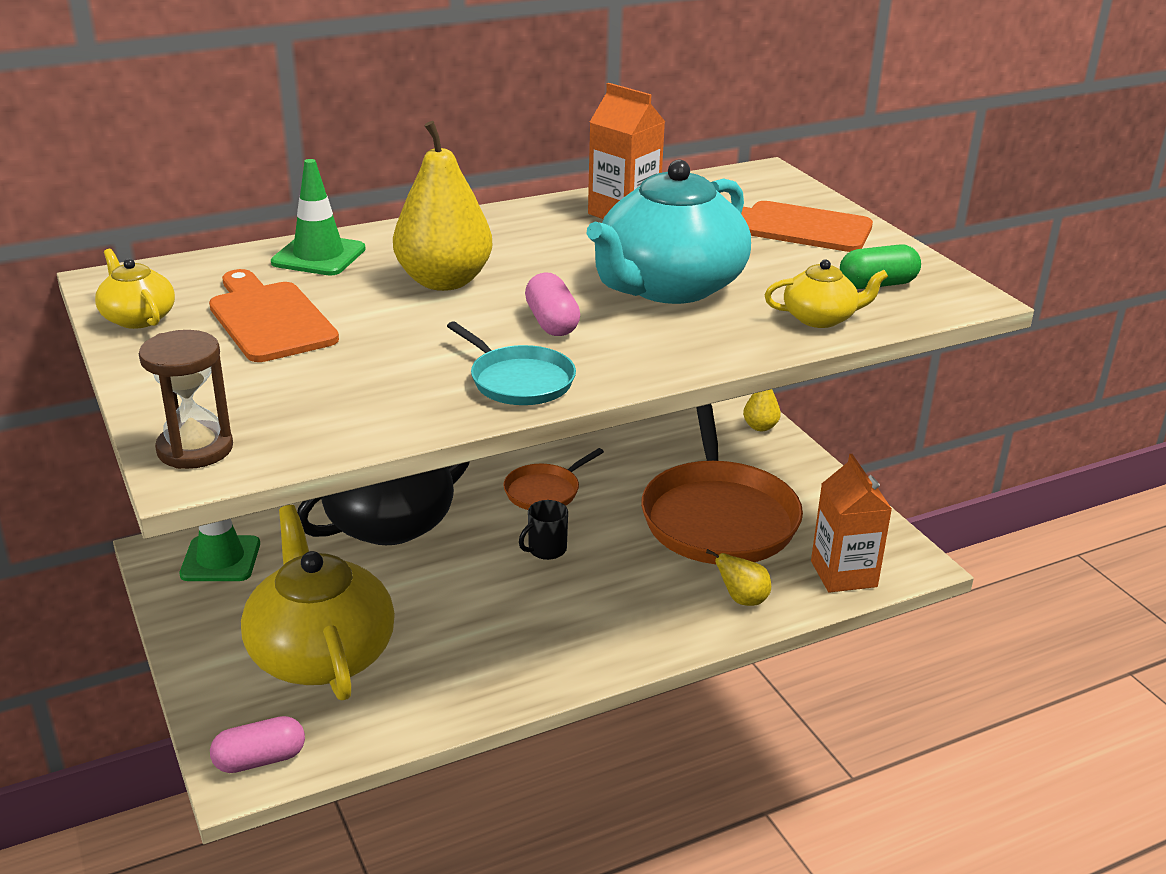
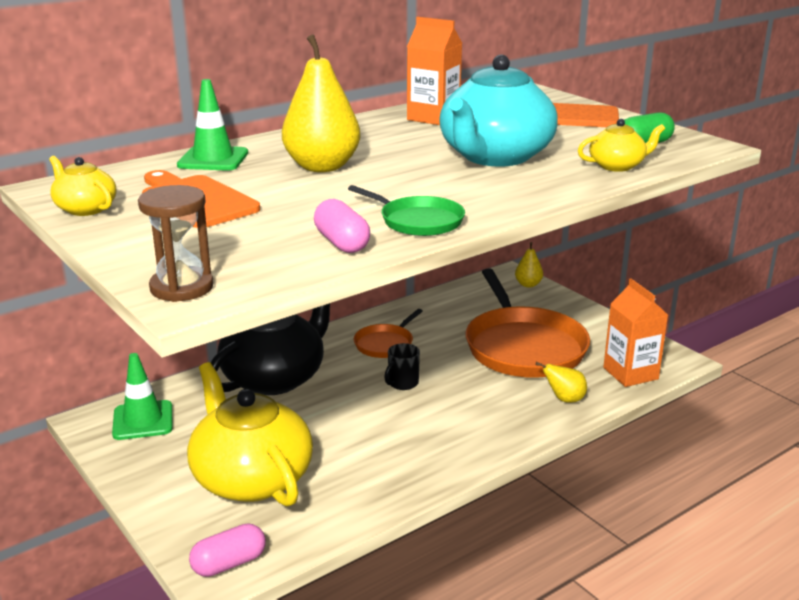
camera: 10 degrees left, 5 degrees down
(518, 380) = (418, 221): turquoise pan -> green pan
(552, 323) = (421, 184): pink capsule -> pink capsule (342, 243)

